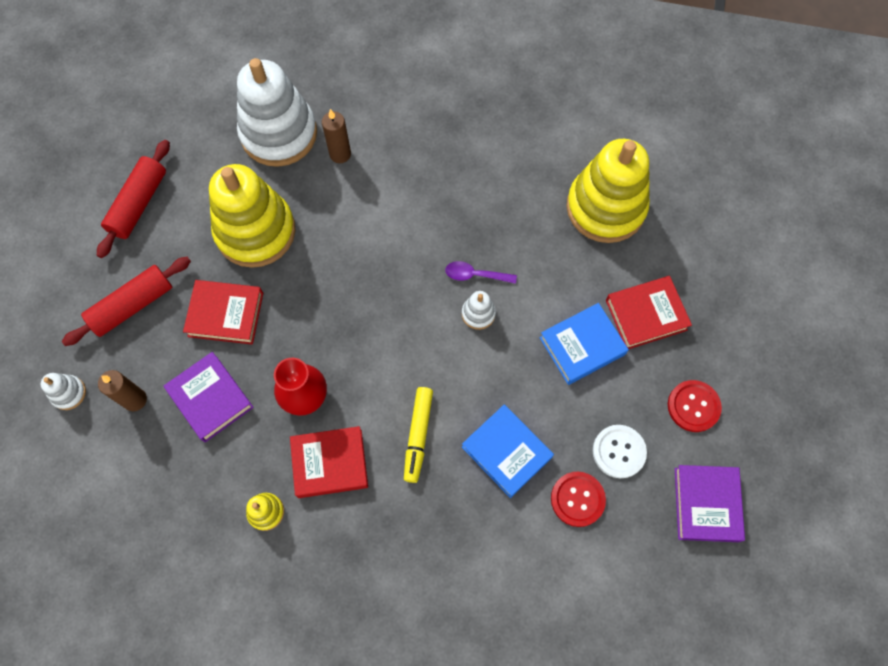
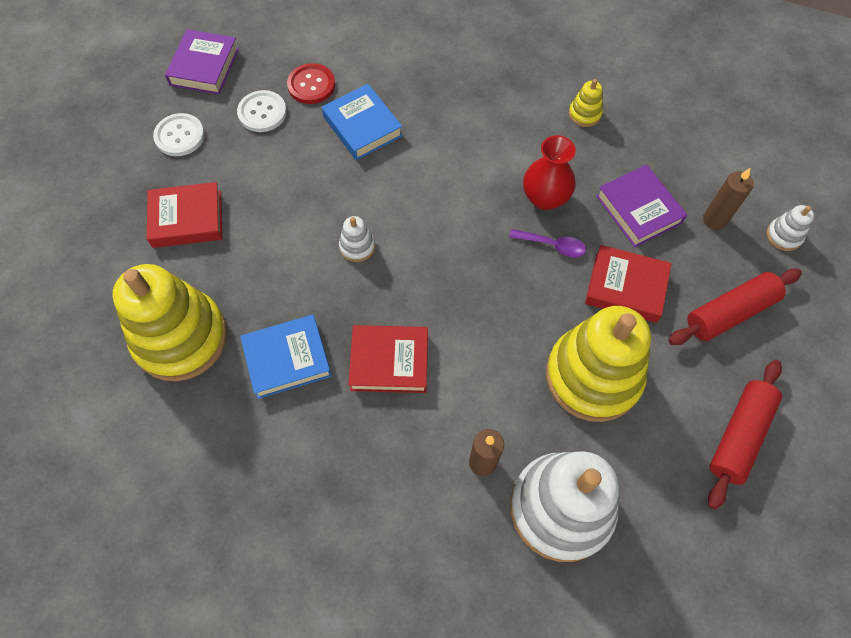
camera: 170 degrees left, 5 degrees down
(330, 463) = (525, 141): red book -> red book (389, 362)
(418, 436) = (440, 150): yellow marker -> none
(475, 275) = (350, 286): purple spoon -> purple spoon (552, 245)
(582, 346) = (262, 201): blue book -> blue book (287, 359)
(693, 406) = (179, 136): red button -> white button

